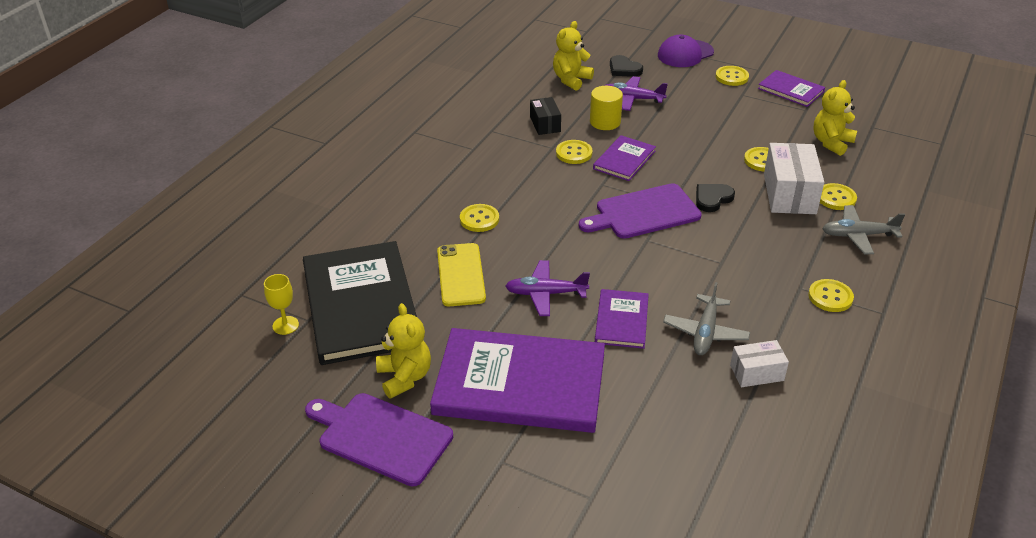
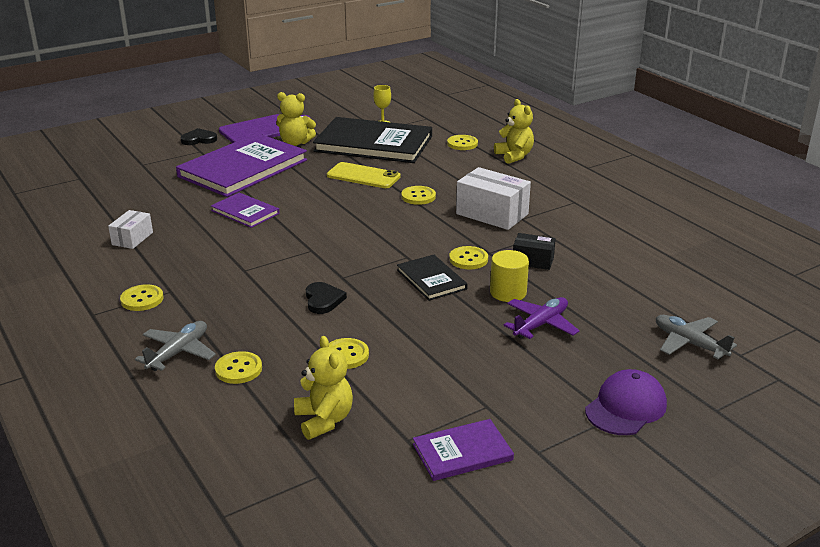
camera: 120 degrees right, 10 degrees down
(545, 294) = (306, 196): purple plane -> none
(571, 80) = (614, 302): yellow teddy bear -> yellow teddy bear (514, 156)
(624, 69) = (616, 345): black heart -> black heart (199, 139)
(624, 160) = (431, 279): purple book -> black book
(643, 212) = (346, 261): purple cutting board -> none
(685, 54) = (626, 407): purple cap -> purple cap turned 45 degrees clockwise
(705, 332) = (191, 235): grey plane -> grey plane (689, 343)
(731, 77) = (535, 418): yellow button -> yellow button (462, 144)
(789, 194) = (278, 345): white box -> white box (492, 214)

